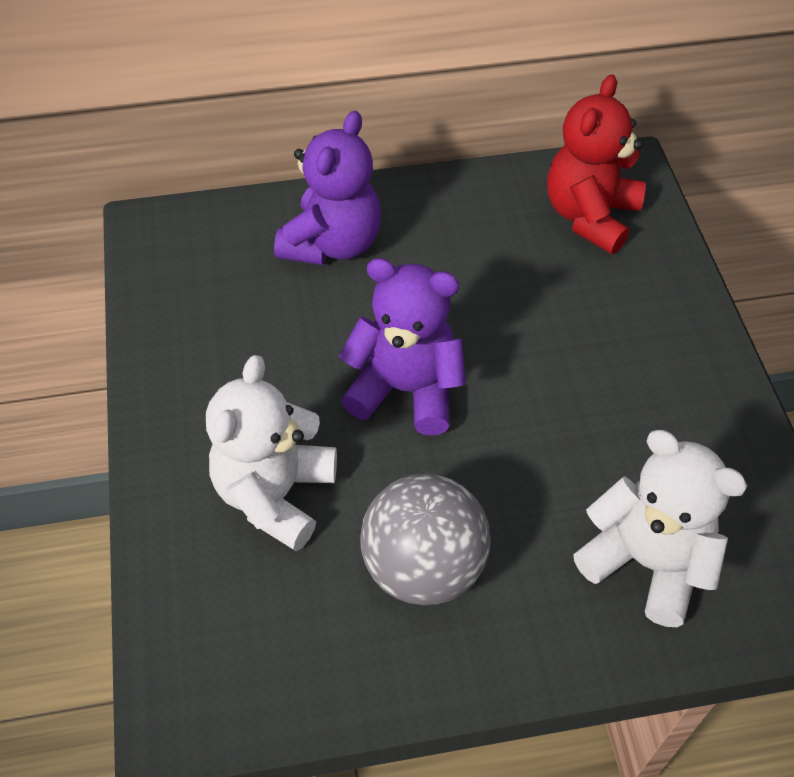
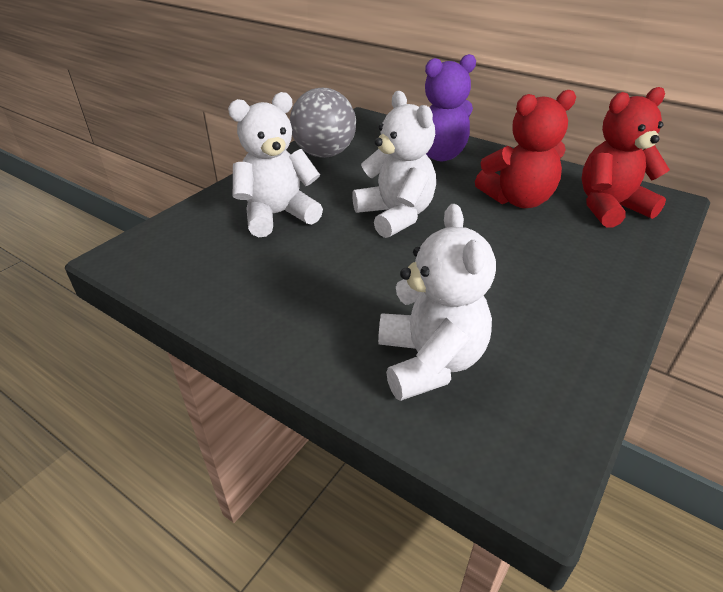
camera: 45 degrees right, 15 degrees down
(405, 389) = (395, 216): purple teddy bear -> white teddy bear
(423, 566) = (300, 279): grey ball -> grey ball (324, 154)
(497, 267) = (517, 200): none -> red teddy bear

